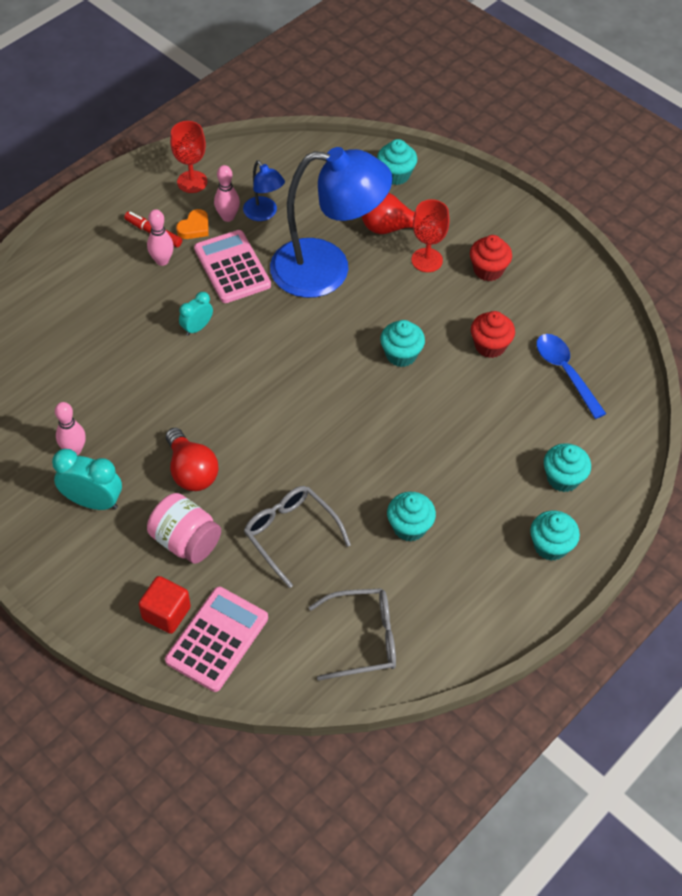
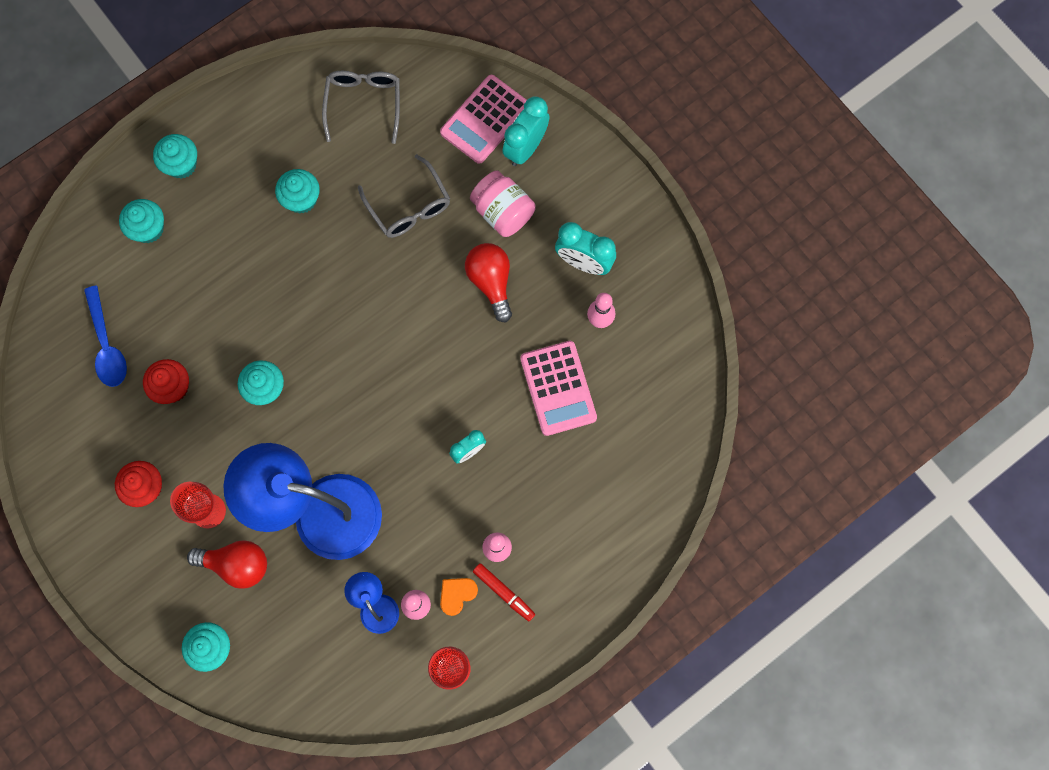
camera: 170 degrees left, 20 degrees up
(166, 613) = (525, 148): red cube -> turquoise clock
(232, 267) = (422, 529): pink calculator -> pink calculator (558, 388)
(363, 638) = (363, 104): grey glasses -> grey glasses turned 90 degrees clockwise

